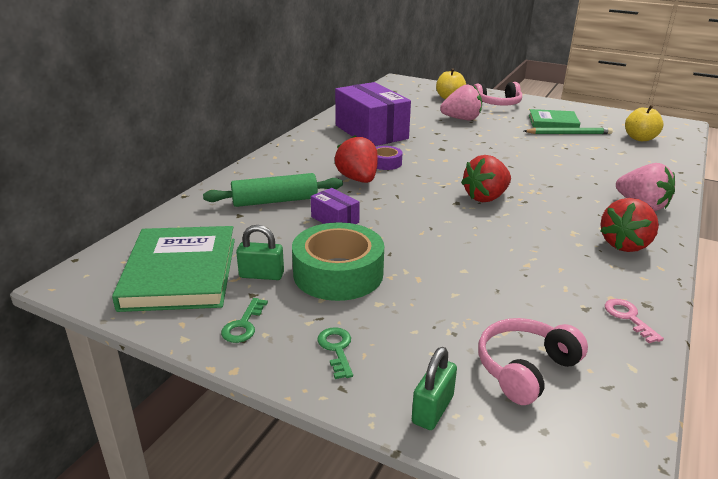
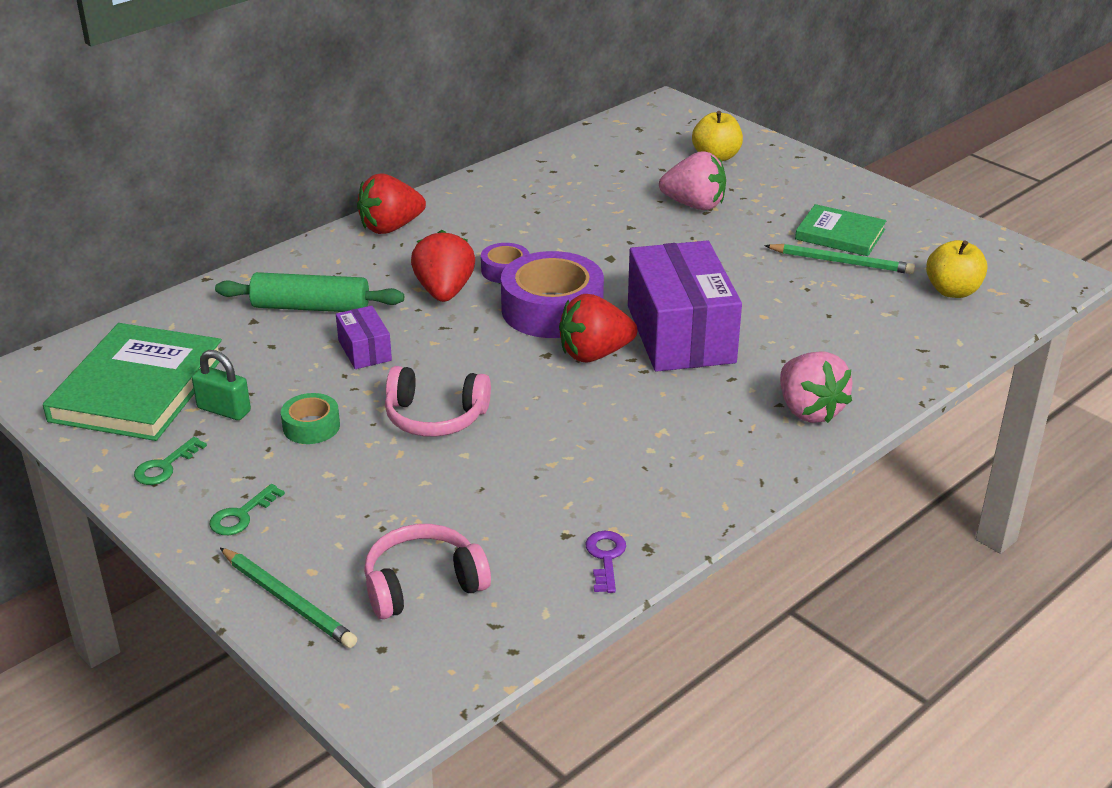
camera: 20 degrees right, 5 degrees up
(336, 349) = (241, 515): green key -> green key turned 150 degrees counterclockwise
(338, 273) = (311, 426): green tape -> green tape, size x0.50
(371, 132) = (531, 209): purple box -> purple box (680, 334)
(433, 409) = (288, 600): green padlock -> green pencil
(435, 178) = (552, 309): none -> purple tape
(498, 103) = (786, 181): pink headphones -> pink headphones (435, 417)
(625, 244) = (713, 464): red strawberry -> red strawberry (390, 227)
(628, 317) = (605, 557): pink key -> purple key

